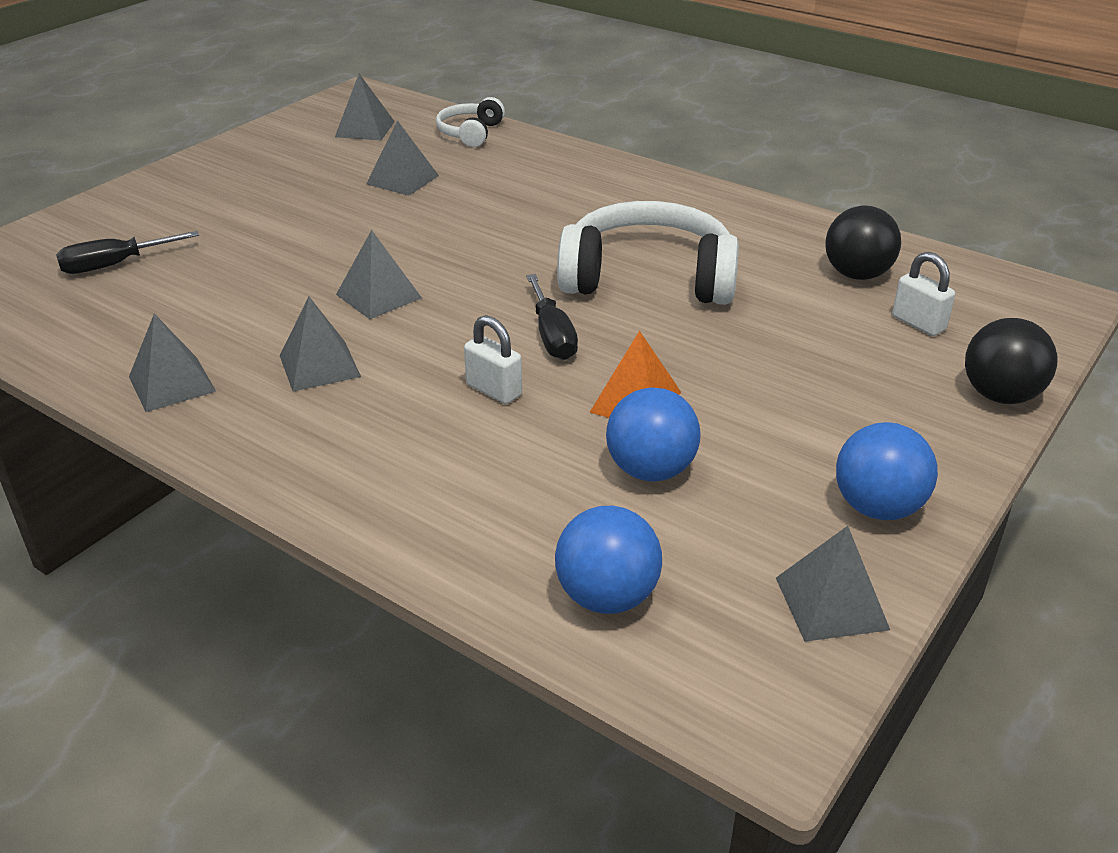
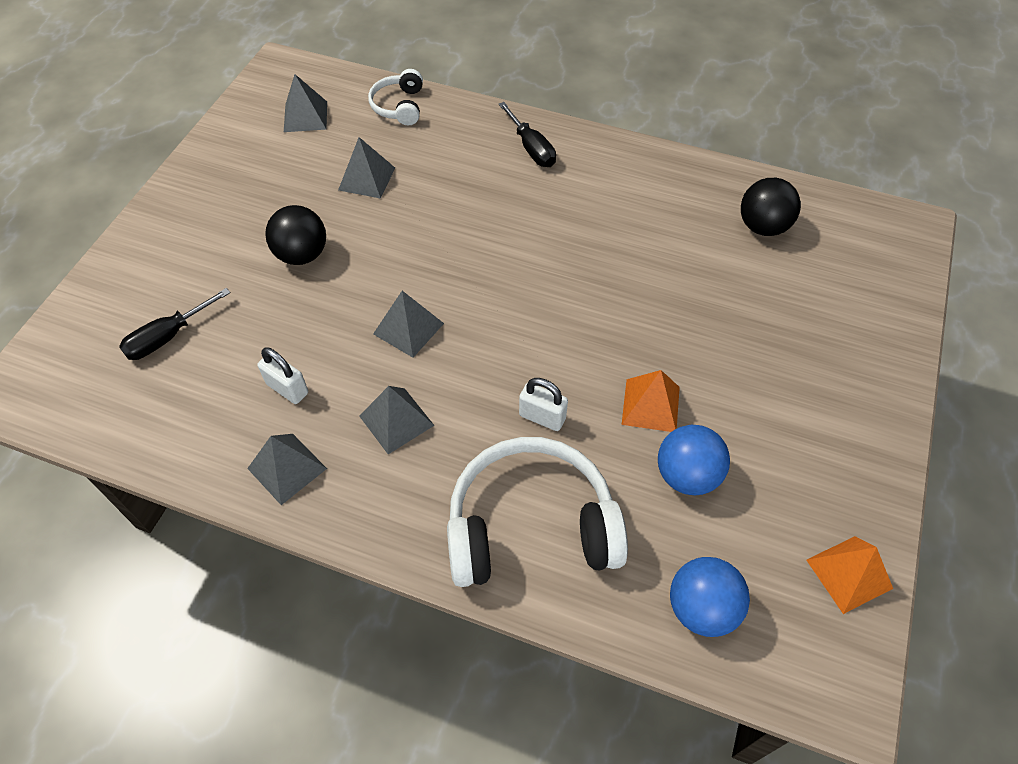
camera: 15 degrees left, 20 degrees up
(552, 336) = (562, 345): black screwdriver -> black screwdriver (531, 148)
(648, 278) = (610, 262): white headphones -> white headphones (531, 525)
(831, 603) = (849, 574): grey pyramid -> orange pyramid
(877, 507) = (851, 474): blue ball -> none
(918, 323) = (822, 273): white padlock -> white padlock (287, 388)
(1000, 396) = (899, 340): black ball -> black ball (302, 255)

